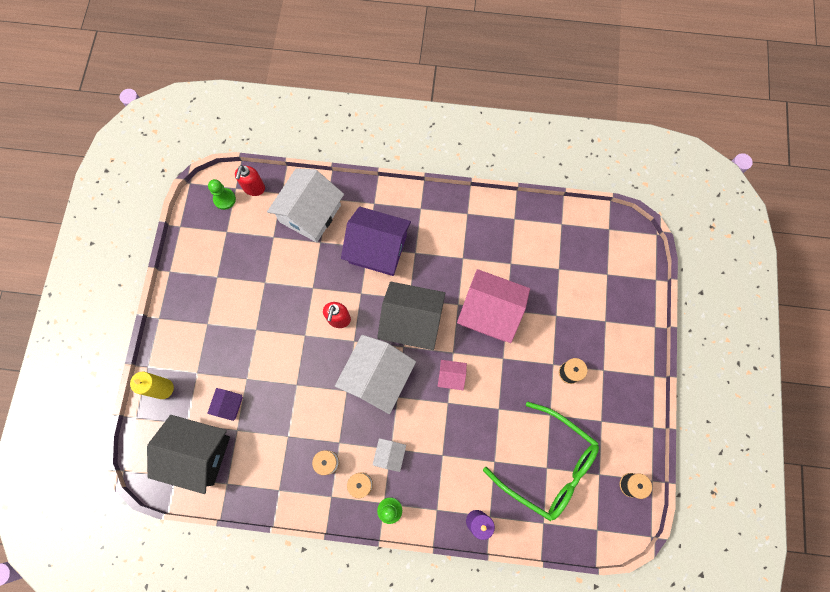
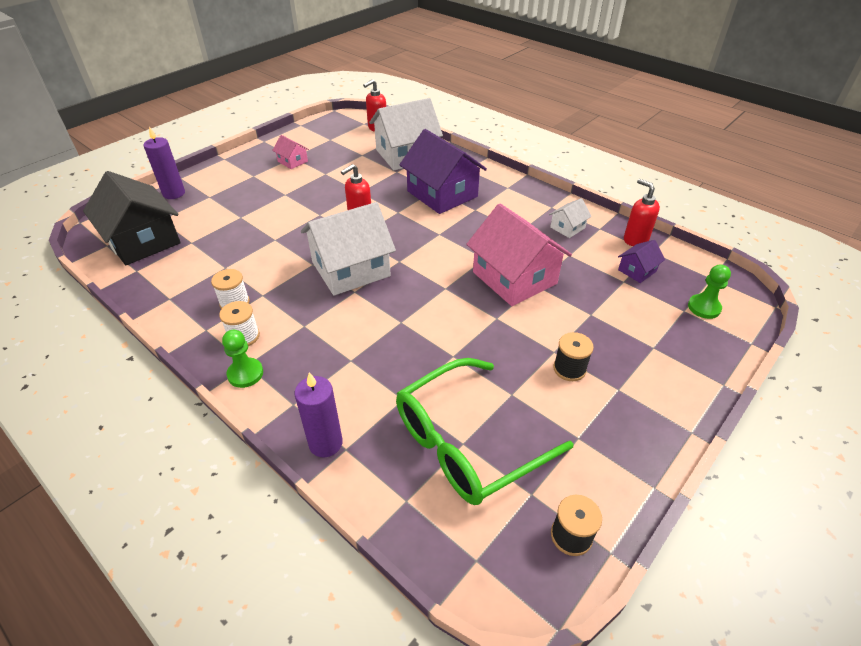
camera: 35 degrees right, 30 degrees down
(163, 388) = (174, 193): yellow candle -> purple candle
(224, 199) = (349, 125): green pawn -> green pawn (704, 307)
(228, 405) = (206, 225): purple house -> purple house (637, 270)
(390, 455) = (298, 330): white house -> white house (567, 227)
(411, 321) = (425, 248): black house -> none
(451, 376) = (425, 304): pink house -> pink house (292, 161)
(544, 216) = (635, 239): none -> red soap dispenser
(548, 466) = (467, 442): green glasses -> green glasses turned 75 degrees clockwise

